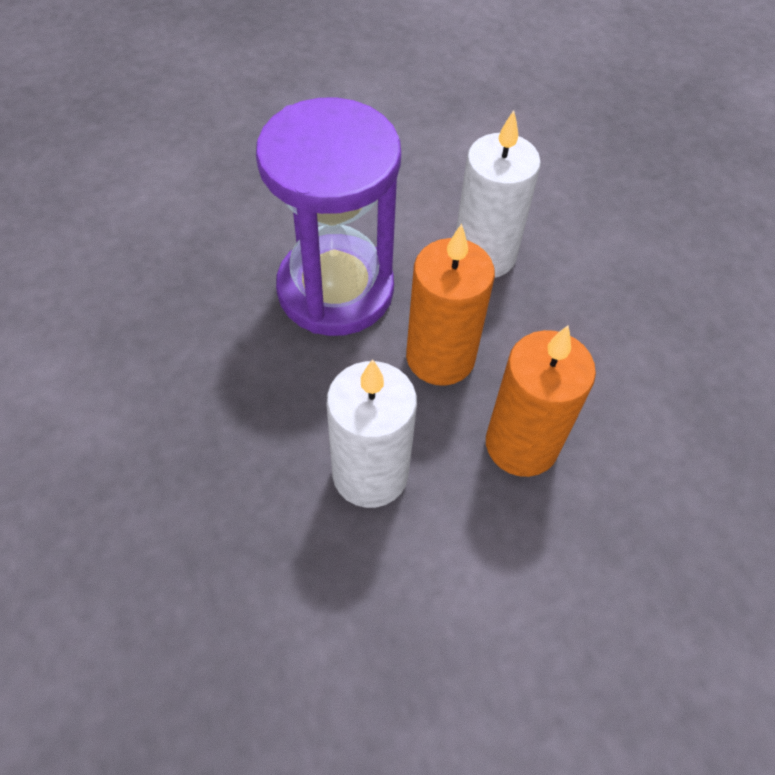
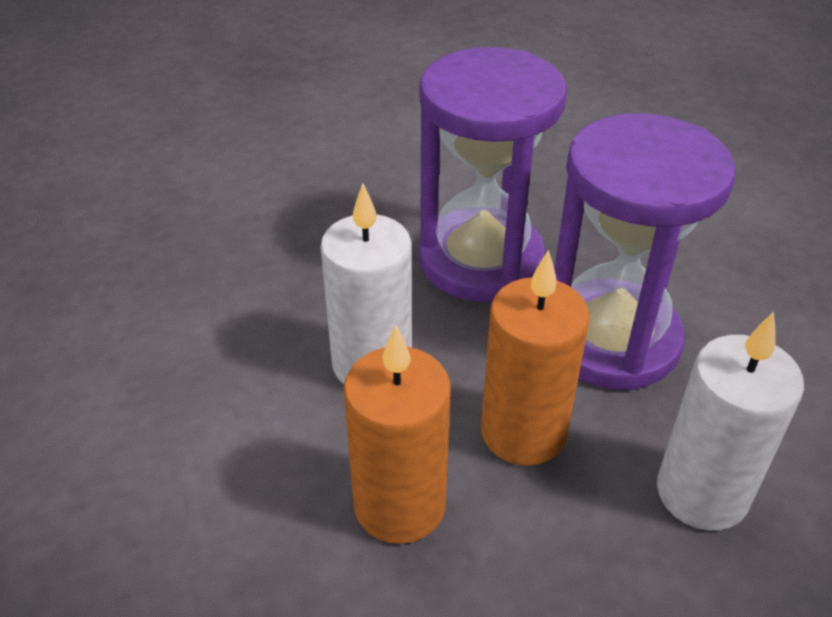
camera: 95 degrees right, 15 degrees down
(226, 382) = (481, 260): none -> purple hourglass

